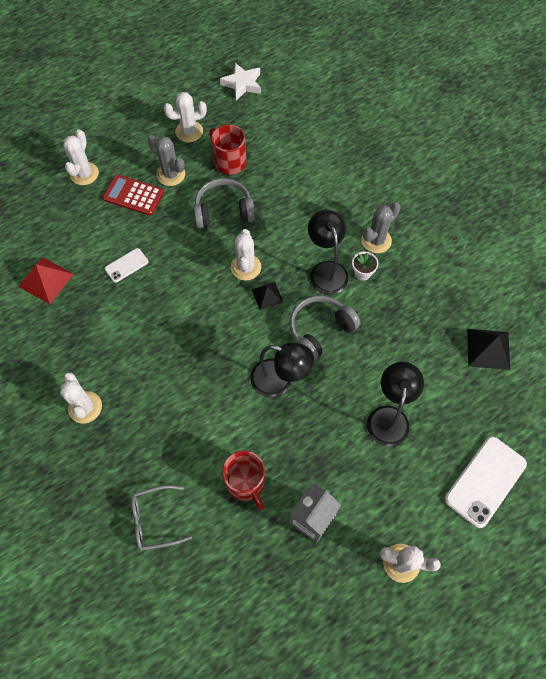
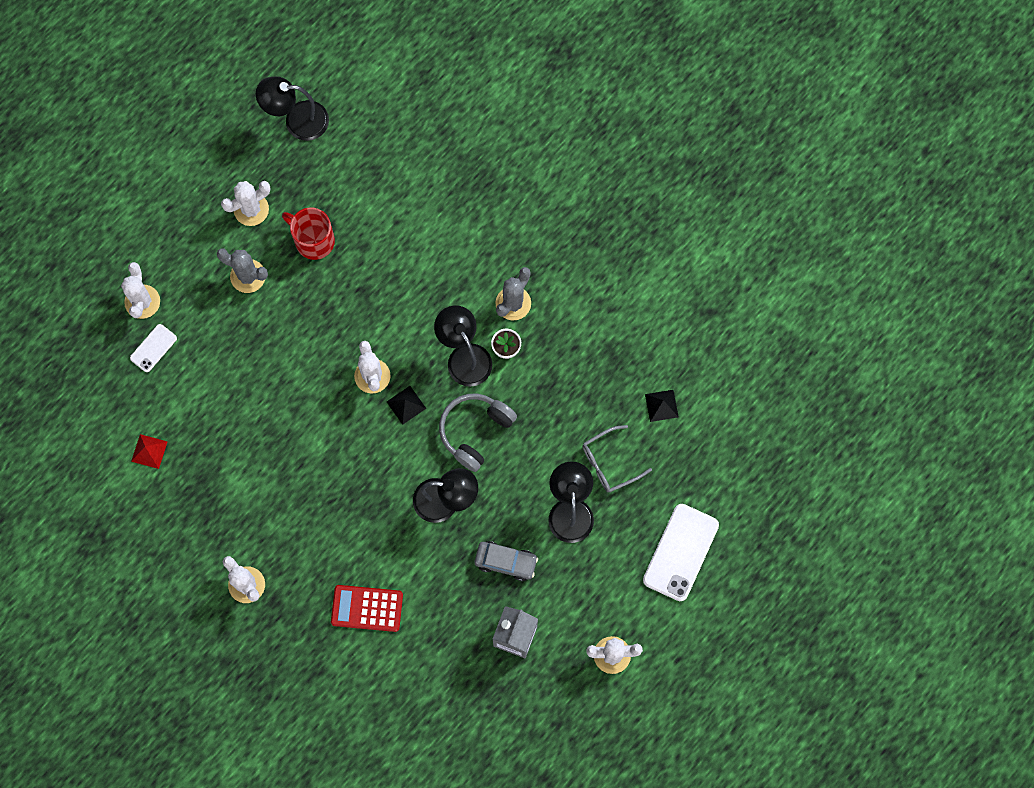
camera: 15 degrees left, 10 degrees up
(46, 280) = (149, 451): red pyramid -> red pyramid, size x0.63
(126, 265) = (235, 409): white phone -> white phone (153, 348)
(133, 195) = (212, 316): red calculator -> red calculator (367, 608)
(154, 520) = (358, 679): grey glasses -> grey glasses (609, 463)
(224, 211) = (326, 310): grey headphones -> none
(242, 84) = (297, 121): white star -> black lamp
(246, 482) = (439, 618): red mug -> none
(320, 447) = (506, 562): none -> grey car
(488, 348) = (661, 405): black pyramid -> black pyramid, size x0.63

